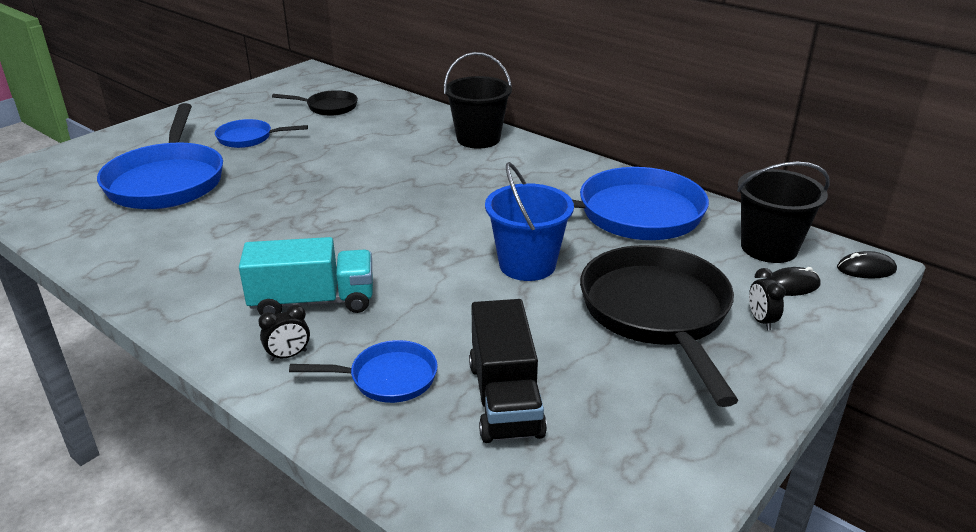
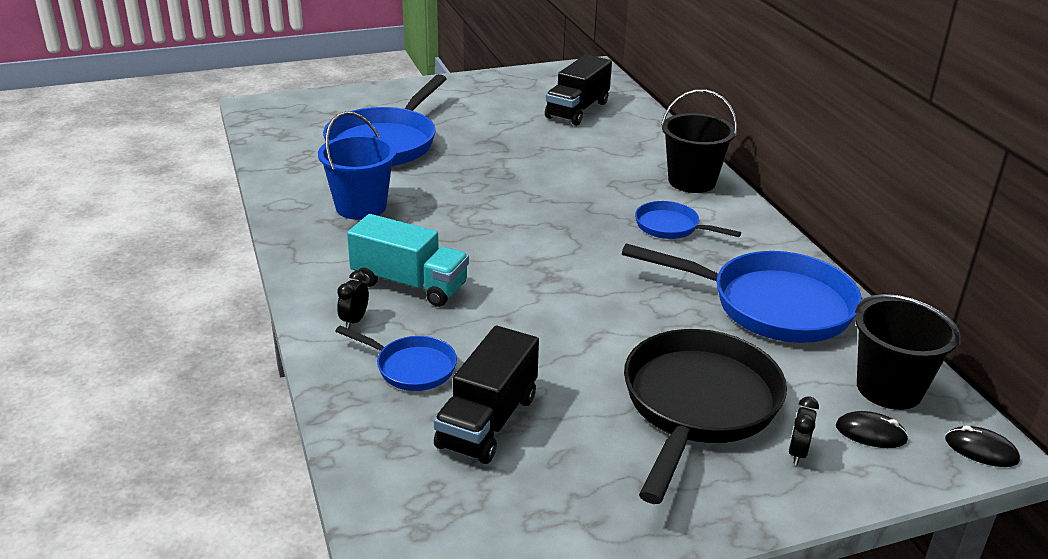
camera: 30 degrees right, 0 degrees up
(249, 138) = (482, 122): blue pan -> blue pan (671, 227)
(288, 355) = (354, 320): black clock -> black clock turned 105 degrees clockwise
(328, 107) = (577, 110): black pan -> black truck
(527, 265) = (619, 317): blue bucket -> blue bucket (361, 207)

